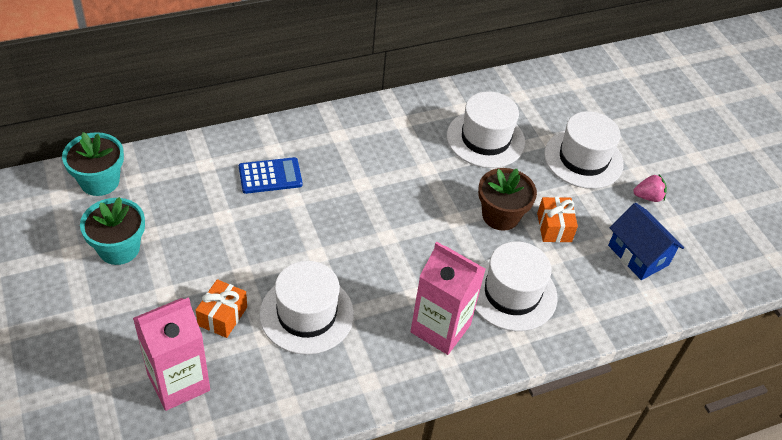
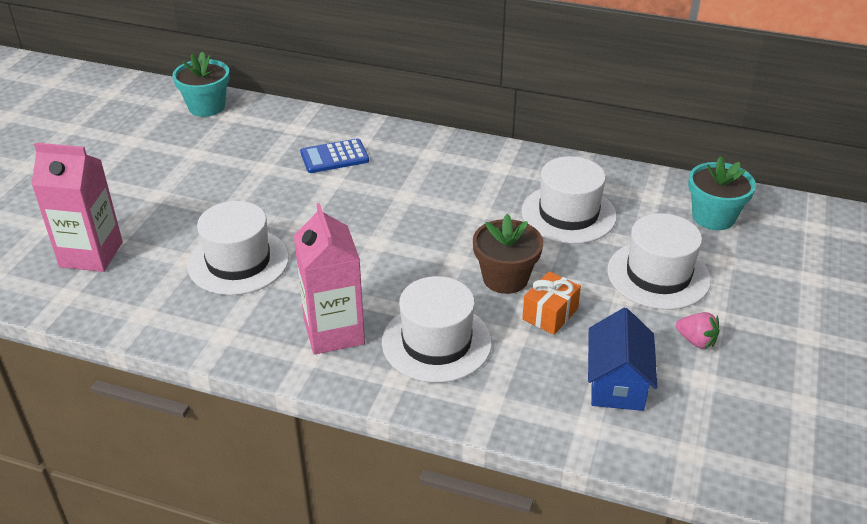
camera: 45 degrees right, 10 degrees down
(119, 248) = (164, 152): turquoise flower pot -> turquoise flower pot (713, 217)
(222, 316) = (176, 230): orange gift -> none
(270, 176) = (334, 157): blue calculator -> blue calculator turned 135 degrees clockwise

